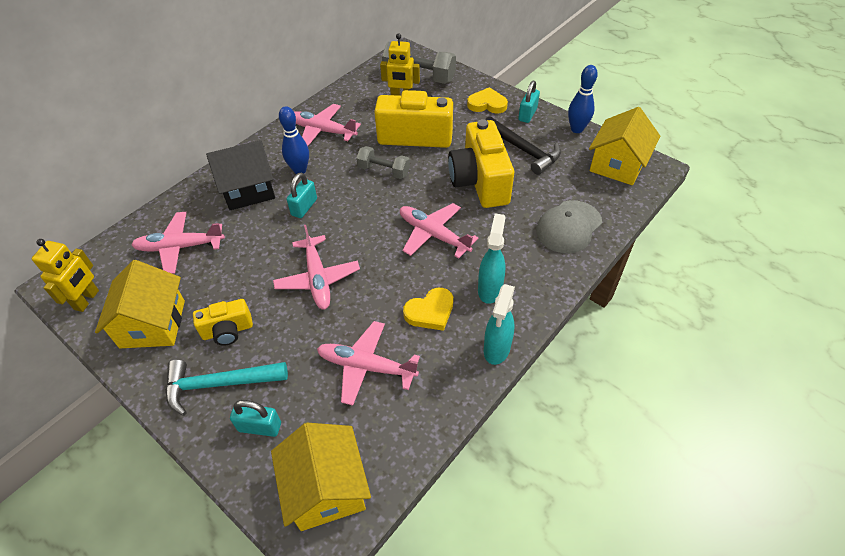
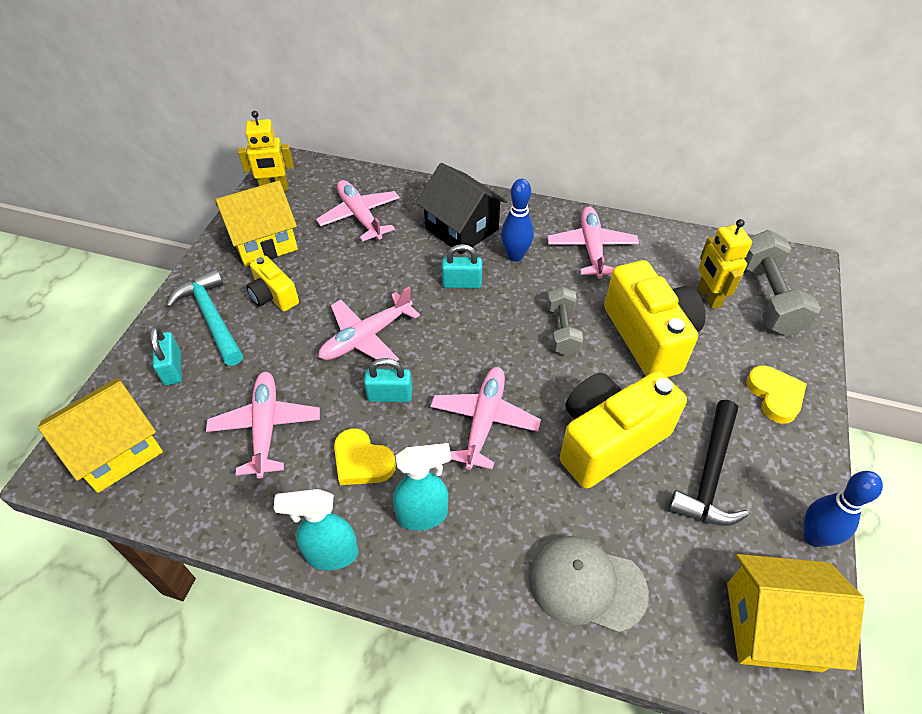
camera: 65 degrees right, 0 degrees up
(527, 114) = (794, 455): turquoise padlock -> turquoise padlock (390, 395)

